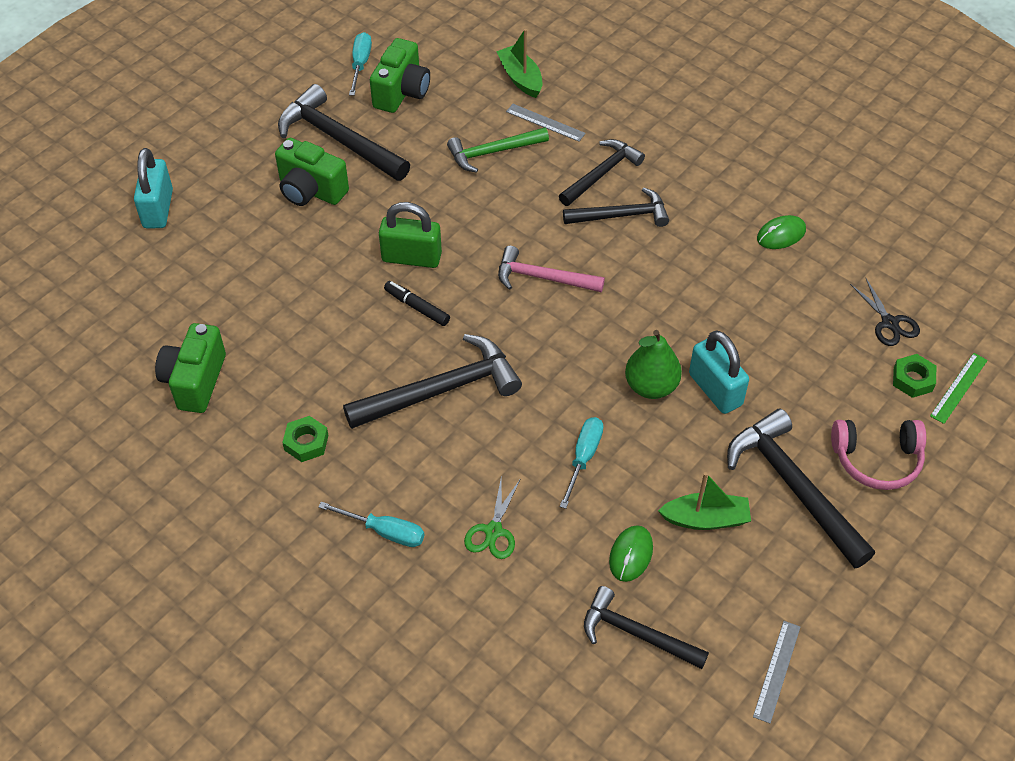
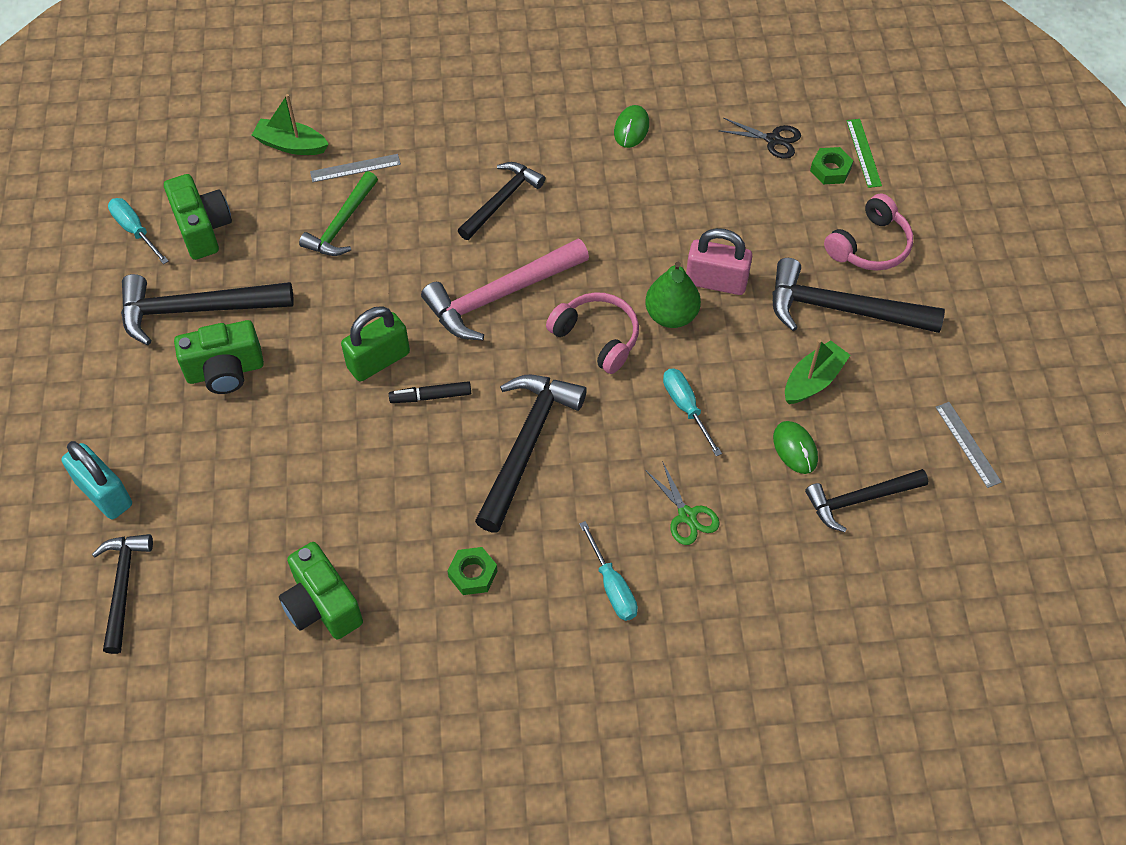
camera: 45 degrees left, 5 degrees up
(384, 531) = (612, 586): turquoise screwdriver -> turquoise screwdriver turned 90 degrees clockwise
(542, 277) = (499, 296): pink hammer -> pink hammer, size x1.53
(578, 358) = (597, 337): none -> pink headphones
(602, 173) = (448, 177): black hammer -> black hammer (123, 586)
(715, 389) = (716, 282): turquoise padlock -> pink padlock

